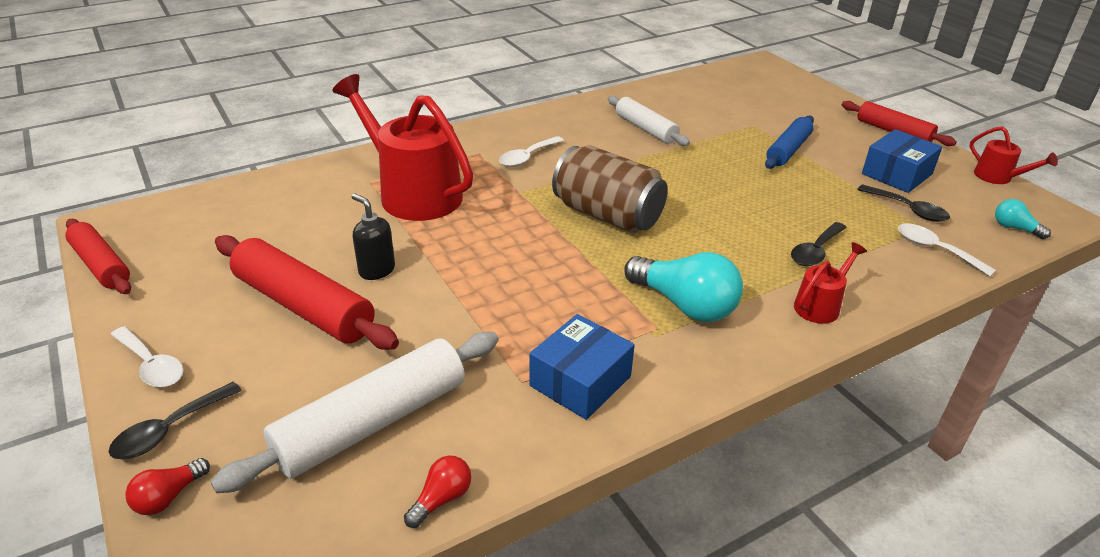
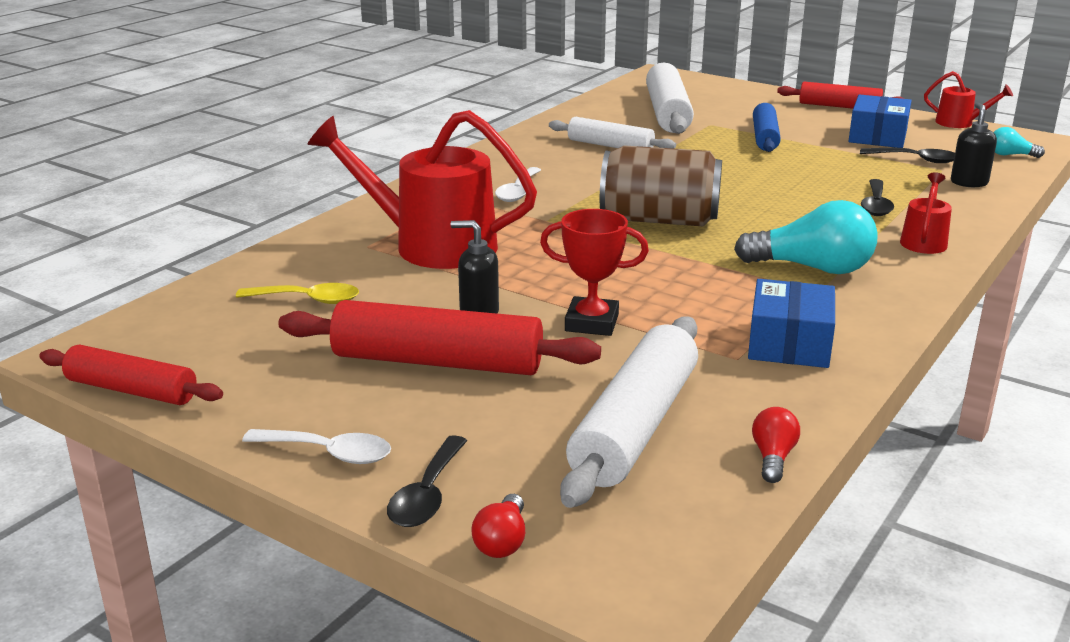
camera: 25 degrees left, 10 degrees down
(281, 219) = (307, 300): none -> yellow spoon
(448, 305) = (591, 323): none -> red trophy
(728, 105) = (667, 113): none -> white rolling pin
(935, 250) = (968, 182): white spoon -> black soap dispenser

